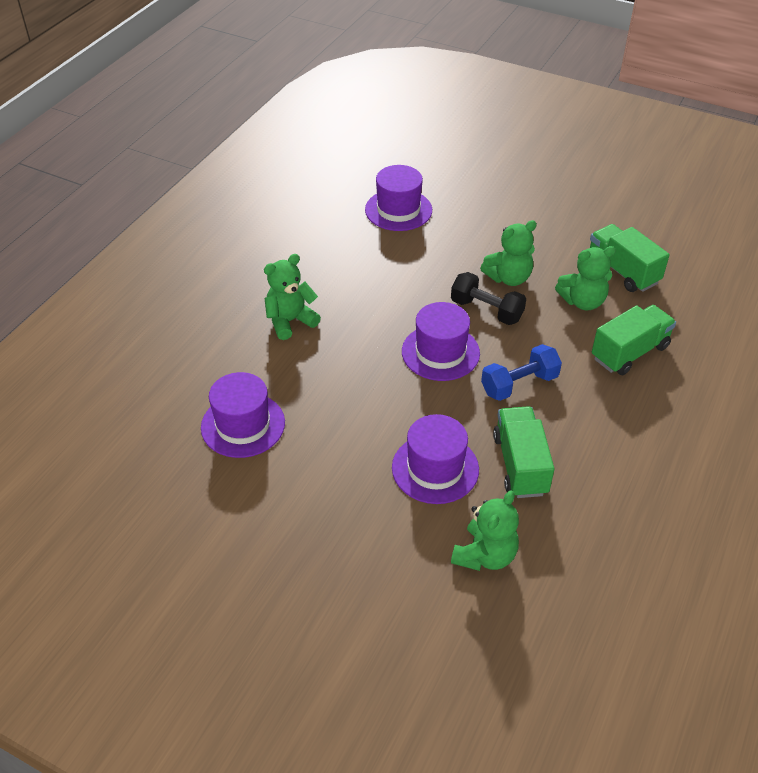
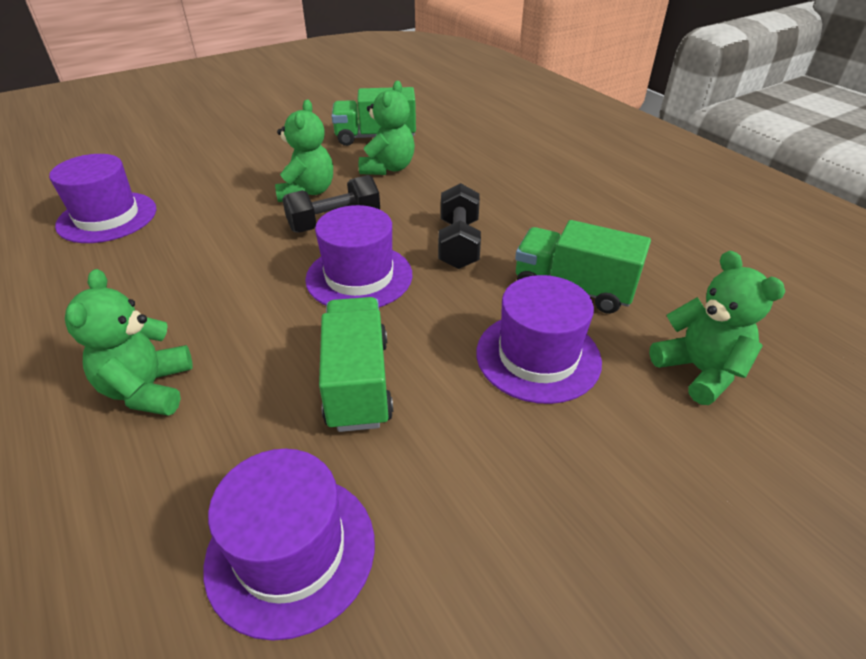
camera: 60 degrees left, 5 degrees down
(519, 384) = (458, 244): blue dumbbell -> black dumbbell
(629, 352) = (475, 171): green truck -> green truck (358, 382)

